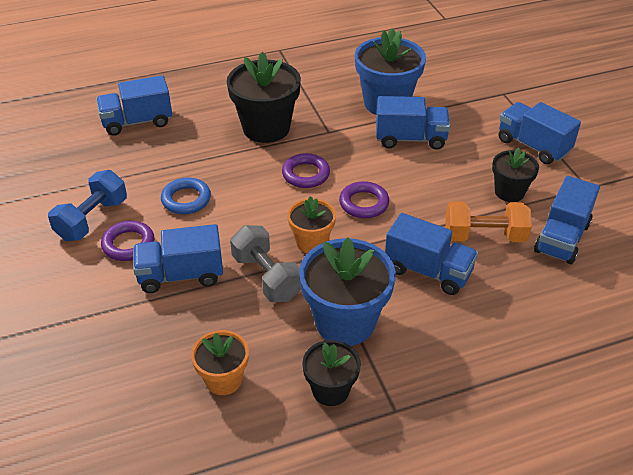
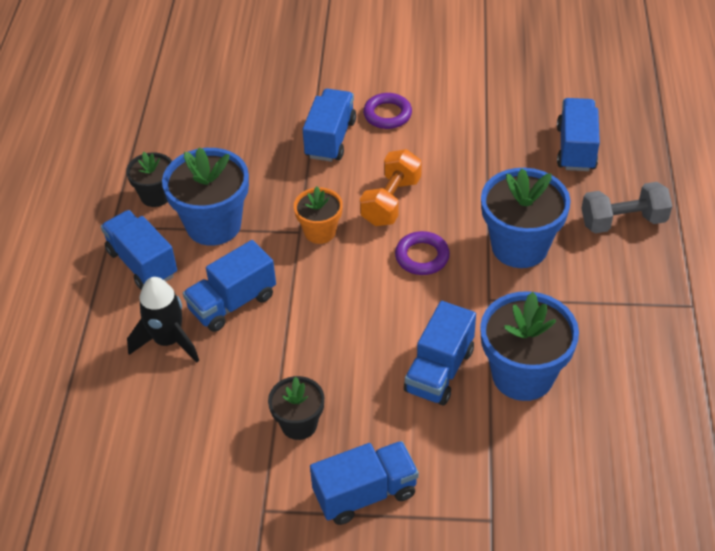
camera: 115 degrees right, 5 degrees up
(92, 219) = (433, 98): blue dumbbell -> none
(186, 199) = (429, 160): blue ring -> none
(223, 379) = (207, 141): orange flower pot -> none
(266, 128) = (519, 246): black flower pot -> blue flower pot
(267, 277) = (295, 190): grey dumbbell -> grey dumbbell (623, 221)
(364, 203) = (352, 288): purple ring -> none
(484, 236) = (249, 368): orange dumbbell -> orange dumbbell (391, 201)
(497, 298) = (168, 341): none -> black rocket
(562, 238) = (205, 436): blue truck -> blue truck (142, 263)

